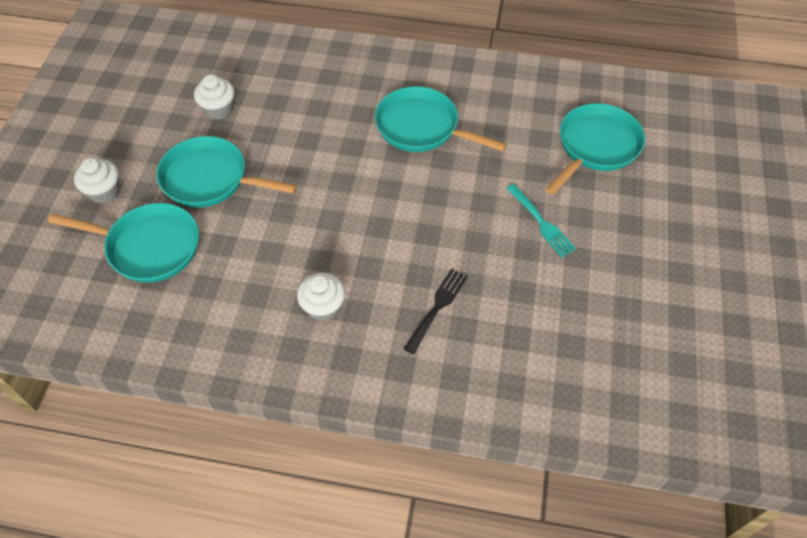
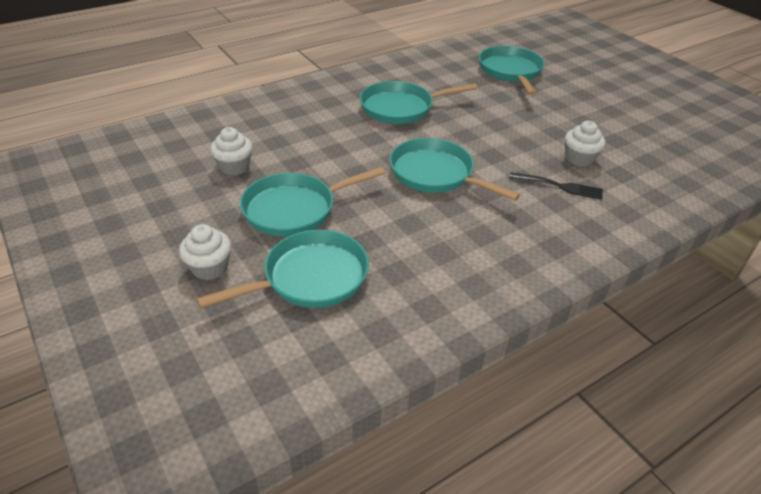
camera: 45 degrees left, 15 degrees down
(323, 307) = (496, 229): white cupcake -> white cupcake (579, 158)
(352, 219) = (436, 174): none -> turquoise pan
(437, 308) = (559, 186): black fork -> black fork turned 120 degrees clockwise
(541, 223) = (542, 117): turquoise fork -> none

